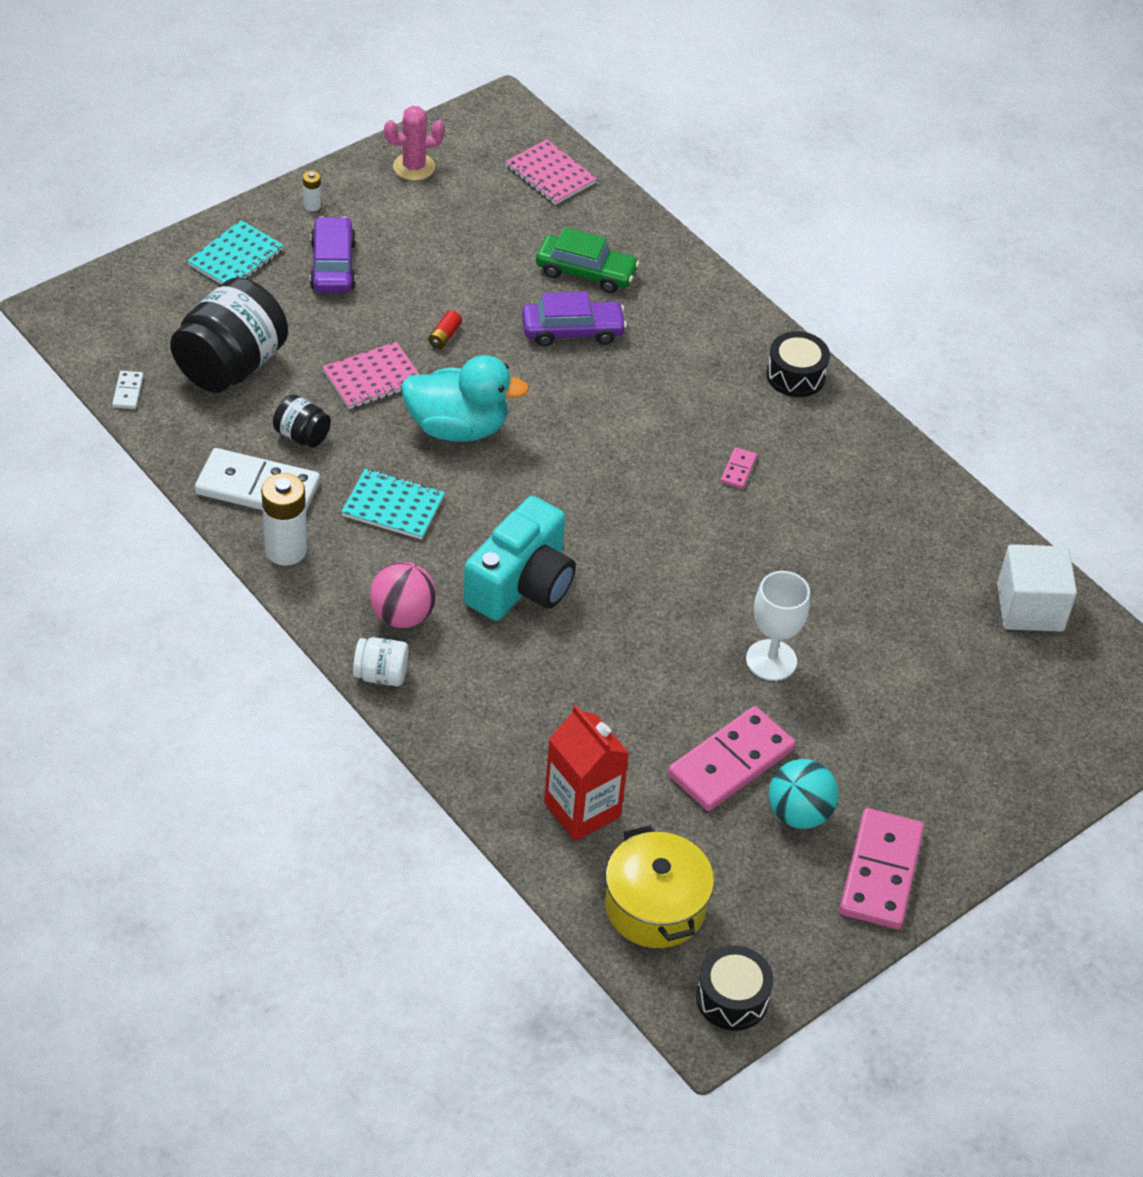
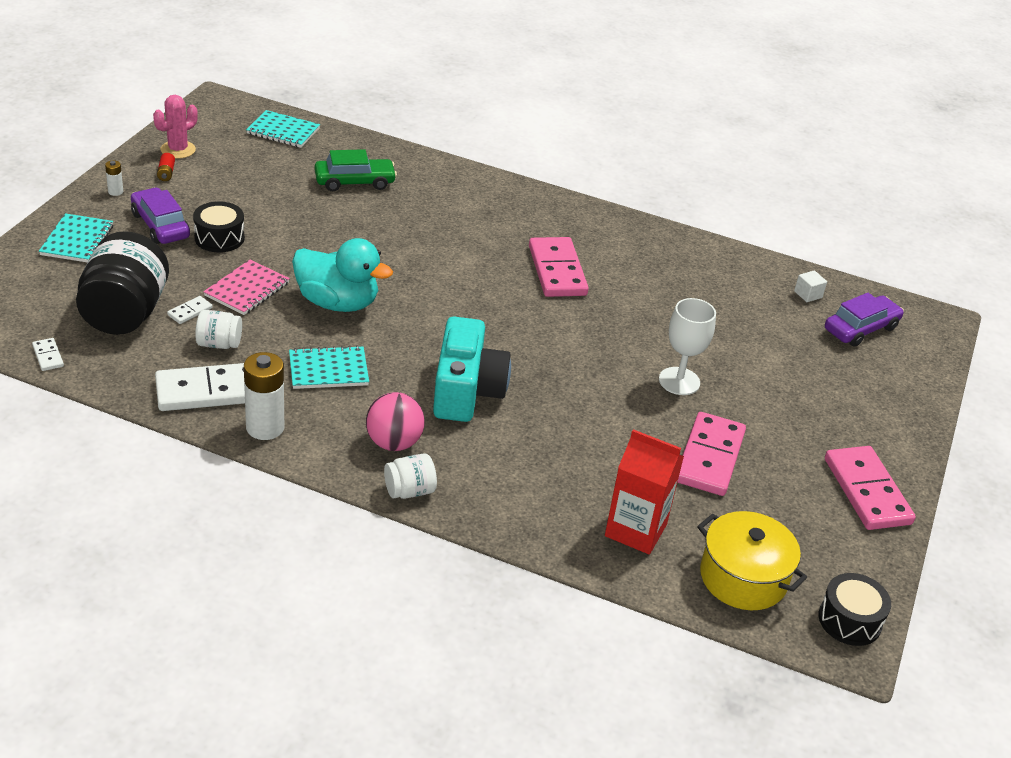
camera: 30 degrees left, 10 degrees down
(296, 386) = (190, 311): none -> white domino
(302, 435) = (219, 344): black jar -> white jar
(444, 336) = (282, 247): red battery -> red battery (166, 173)
(458, 427) = (337, 303): turquoise duck -> turquoise duck turned 45 degrees clockwise
(550, 175) = (283, 131): pink notebook -> turquoise notebook
(572, 331) = (374, 219): purple car -> purple car (861, 329)
(738, 470) = (557, 271): pink domino -> pink domino, size x2.32
(795, 376) = (547, 204): black drum -> black drum (219, 238)
(799, 813) = (782, 474): turquoise ball -> none
(1030, 607) = (808, 294): white cube -> white cube, size x0.45

